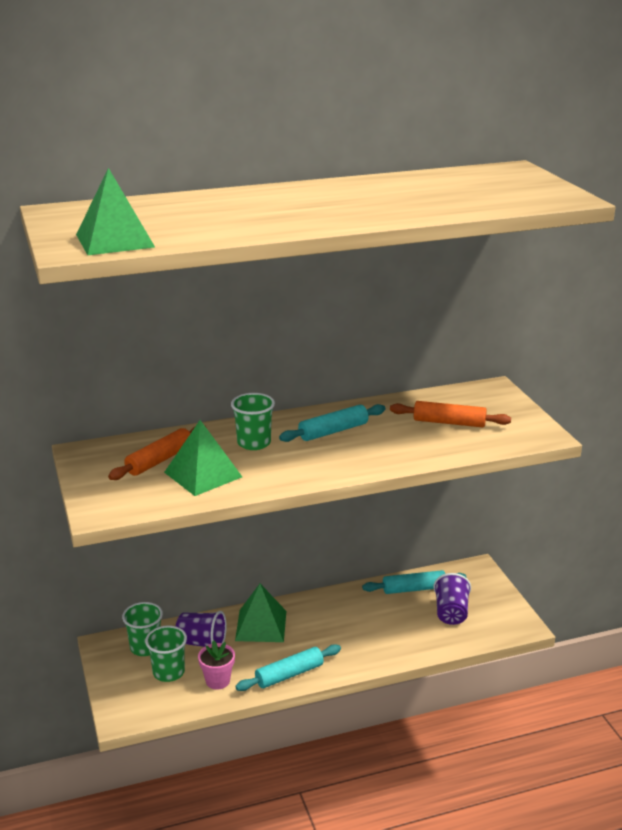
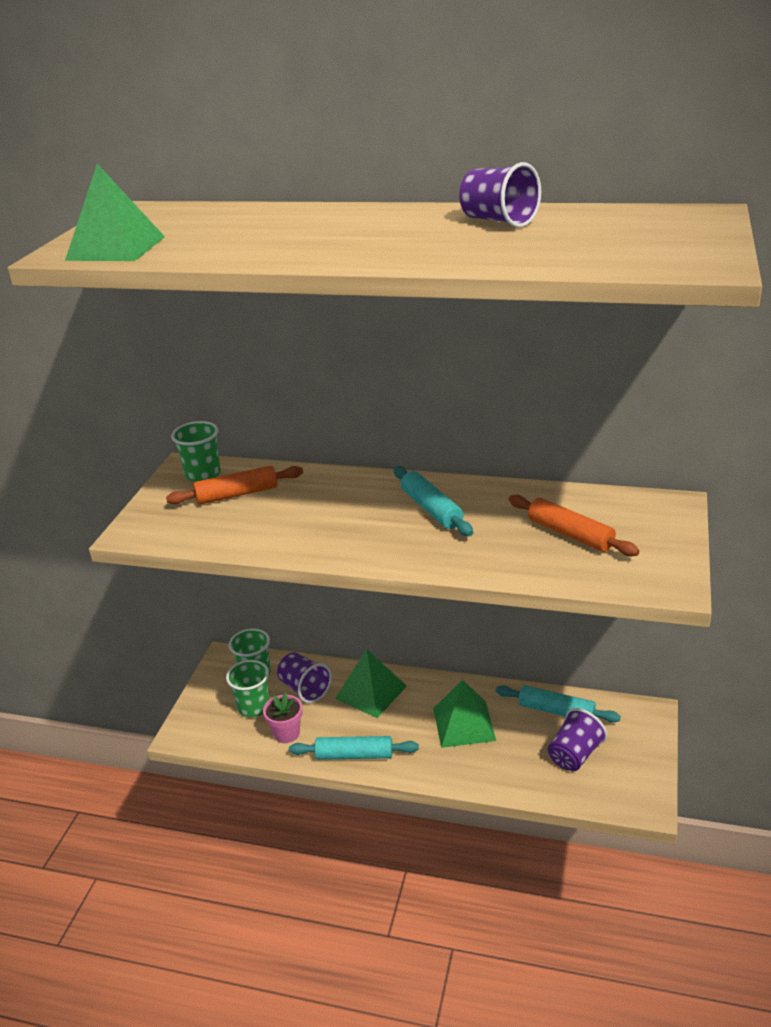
camera: 35 degrees right, 5 degrees up
(203, 474) = (257, 521): green pyramid -> green pyramid (463, 724)
(254, 443) = (339, 500): green cup -> green cup (203, 475)
(333, 431) = (431, 509): turquoise rolling pin -> turquoise rolling pin turned 60 degrees clockwise
(389, 187) = (498, 221): none -> purple cup

